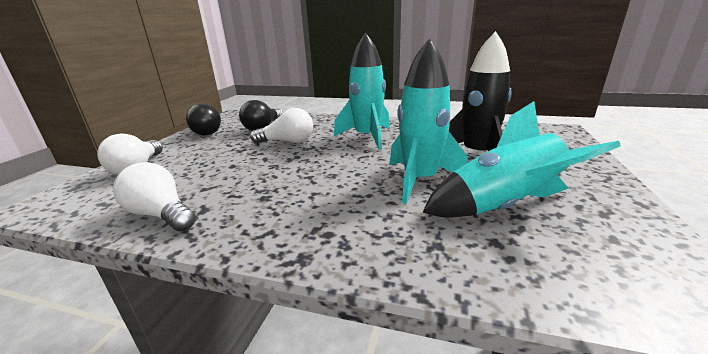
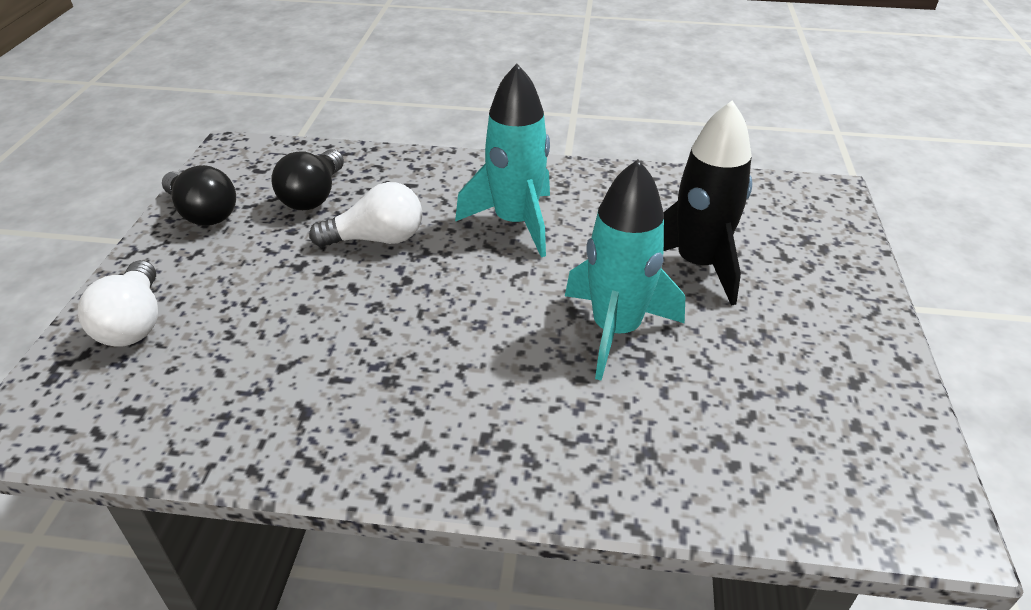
camera: 10 degrees left, 15 degrees up
(161, 214) = (244, 427): white light bulb -> none
(502, 206) = (730, 378): turquoise rocket -> none

